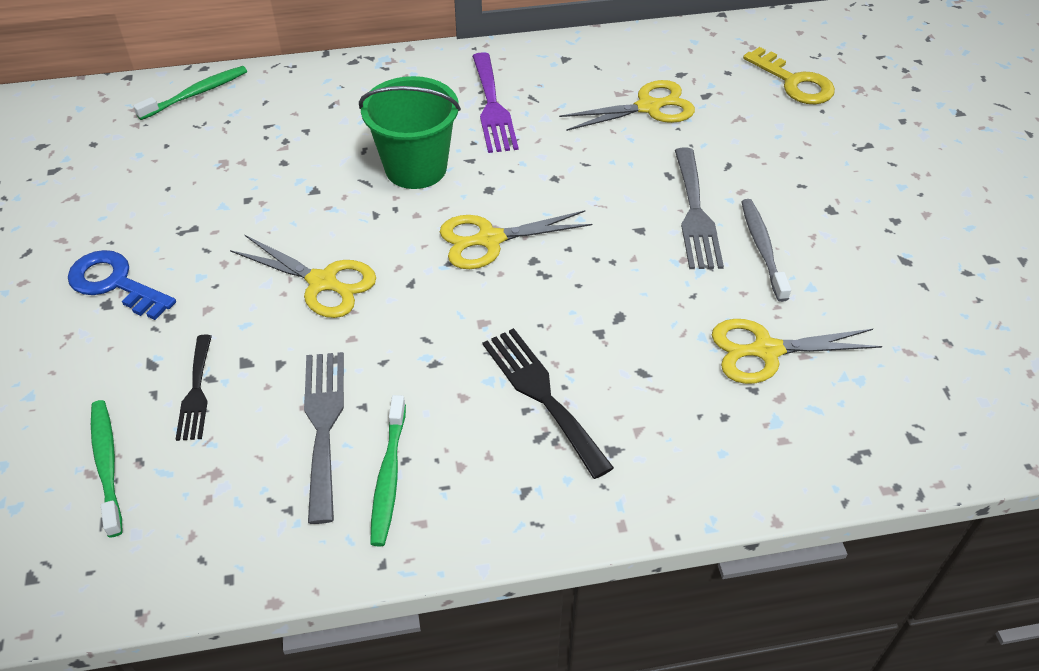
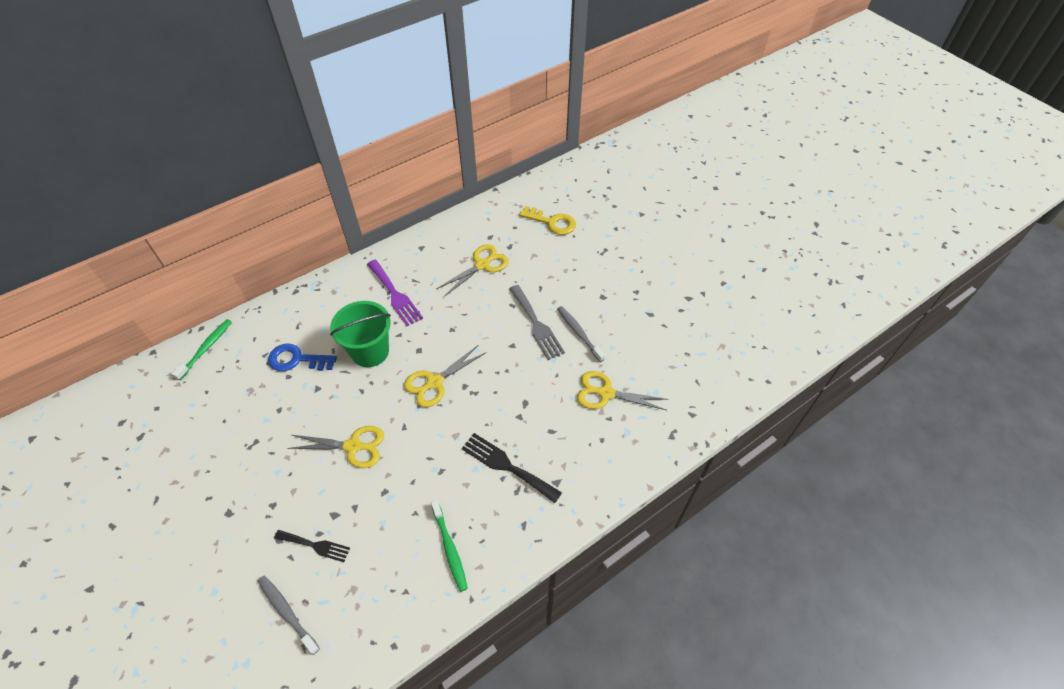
camera: 25 degrees left, 5 degrees up
(107, 465) = (287, 612): green toothbrush -> grey toothbrush
(115, 283) = (226, 497): blue key -> blue key (297, 359)
(196, 392) = (315, 546): black fork -> black fork turned 45 degrees counterclockwise
(324, 425) = (399, 534): grey fork -> none
(766, 350) = (606, 393): yellow scissors -> yellow scissors turned 45 degrees clockwise

